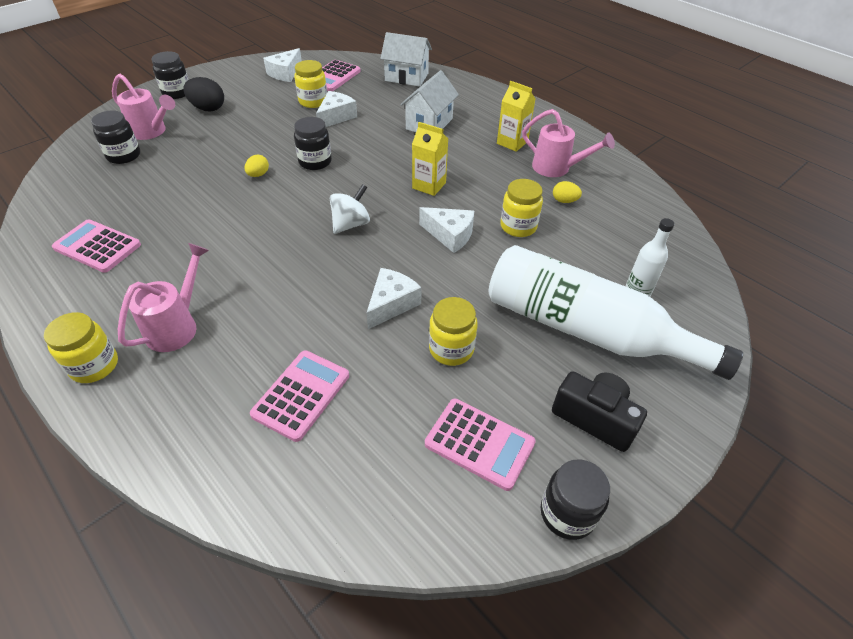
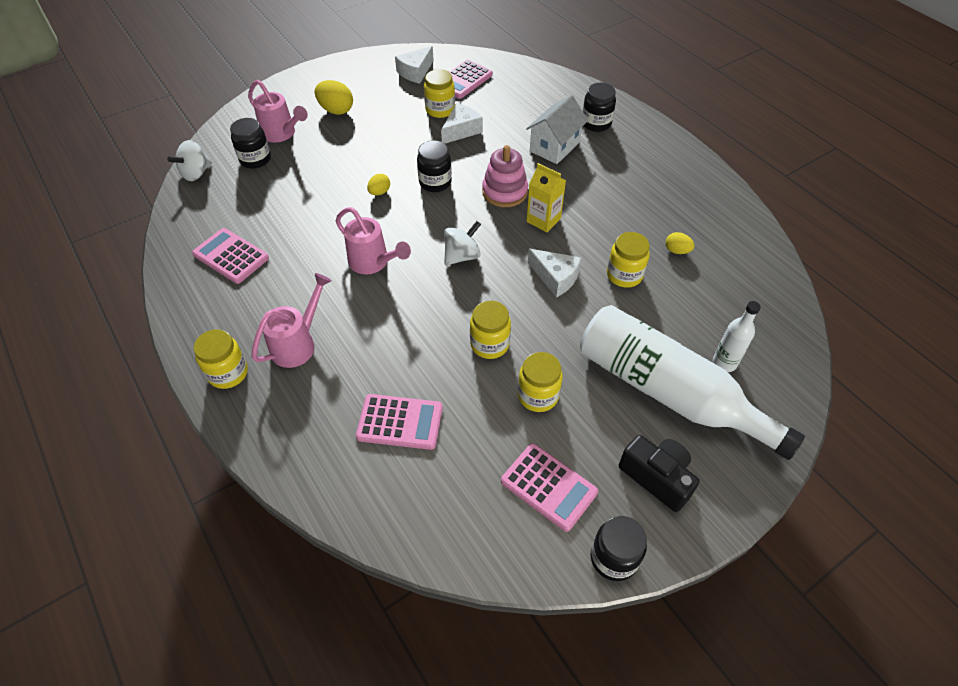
camera: 10 degrees right, 5 degrees up
(58, 173) = (196, 173): none -> white spinning top
(177, 93) = (307, 88): black jar -> black jar (596, 123)
(208, 108) = (336, 110): black egg -> yellow egg
(301, 395) = (400, 422): pink calculator -> pink calculator turned 60 degrees clockwise
(386, 164) = (504, 192): none -> pink stacking toy
(391, 304) = (489, 344): white cheese -> yellow jar
(406, 77) = (539, 86): white house -> none
(512, 142) = (636, 177): yellow carton -> none
(556, 168) = (676, 212): pink watering can -> pink watering can (373, 262)

